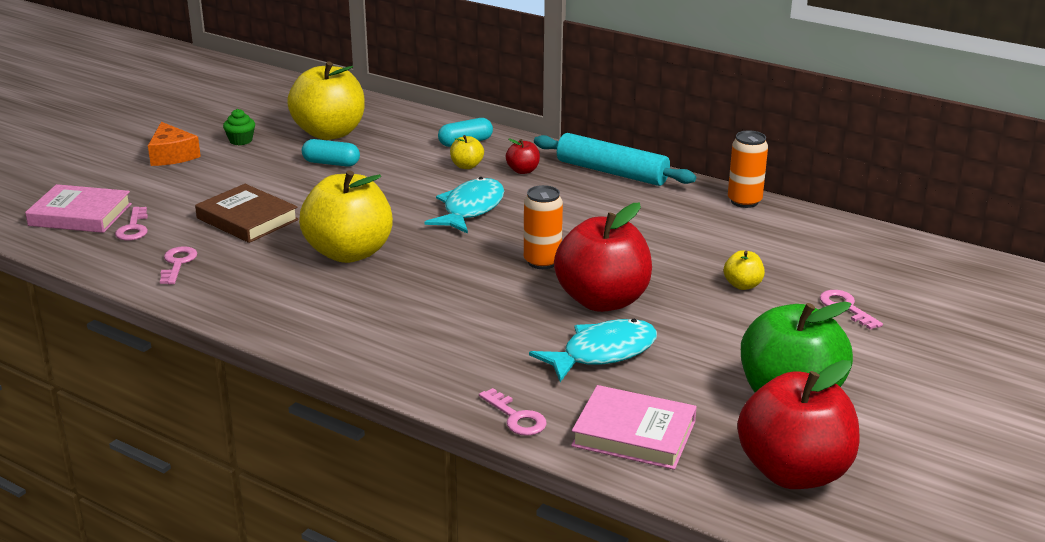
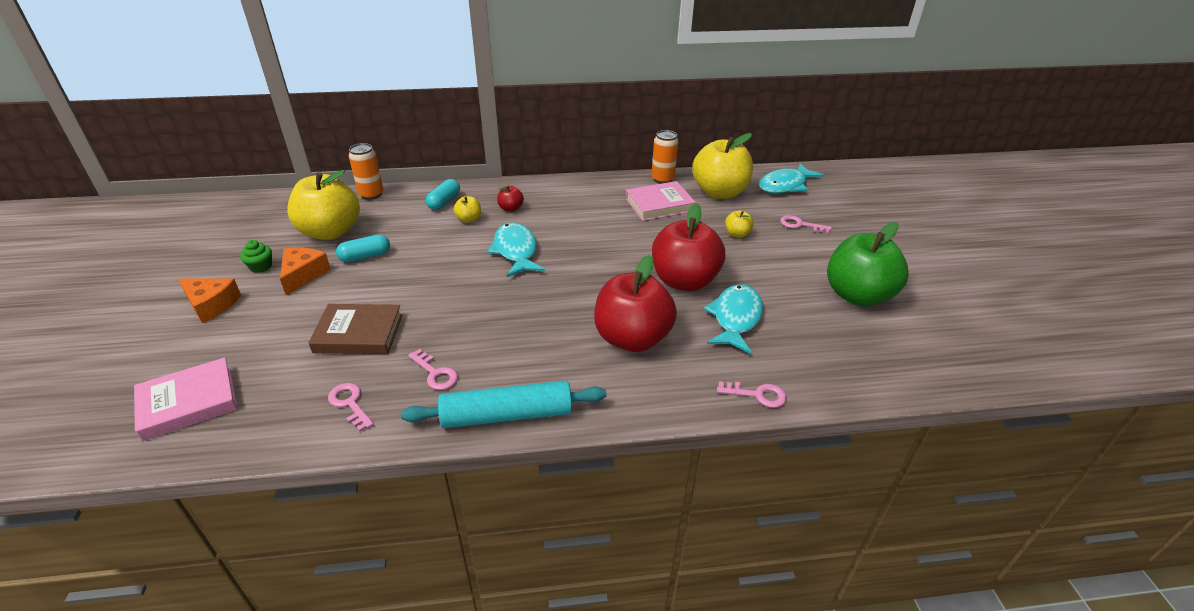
camera: 40 degrees left, 10 degrees up
(133, 228) = (262, 390): pink key -> pink key (435, 373)
(264, 159) = (303, 274): none -> orange cheese
(349, 253) = (478, 324): yellow apple -> yellow apple (719, 192)
(542, 262) = (613, 270): orange can -> orange can (371, 194)
(611, 172) = (565, 188): turquoise rolling pin -> turquoise rolling pin (507, 415)
(634, 434) = (828, 366): pink book -> pink book (659, 205)
(794, 472) = (926, 343): red apple -> red apple (632, 338)
(904, 263) = (785, 185): none -> turquoise fish

